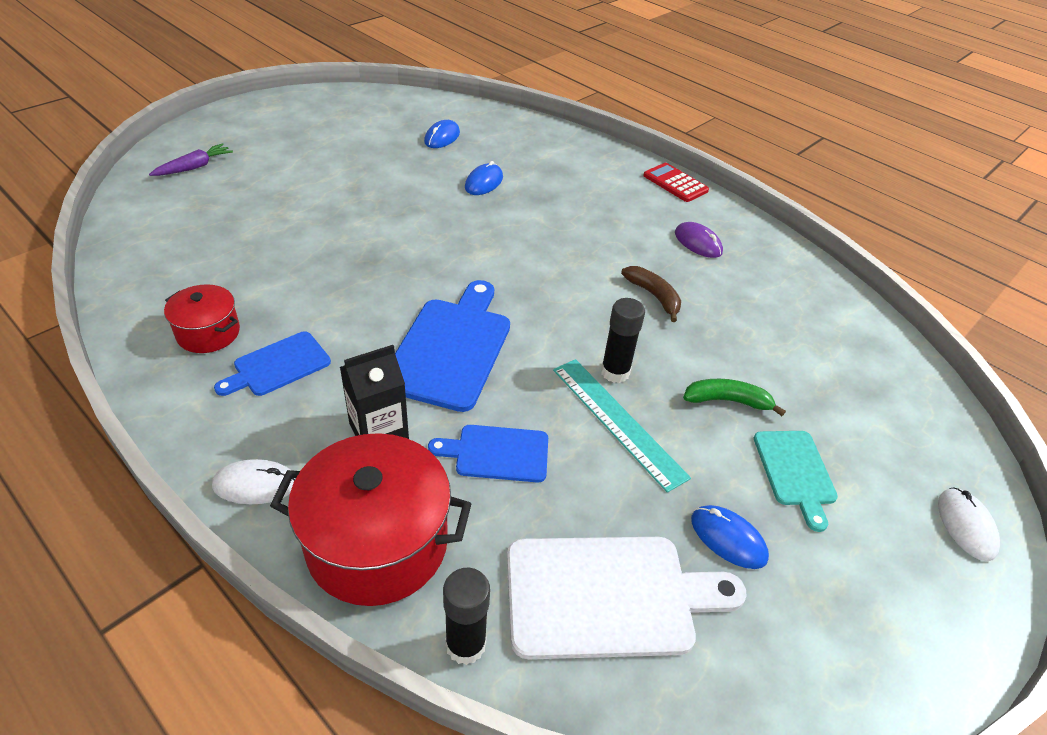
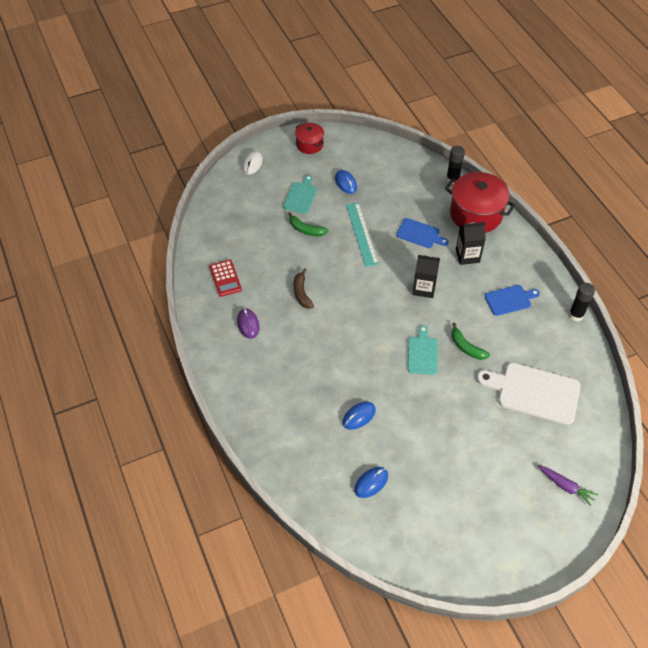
camera: 155 degrees left, 10 degrees up
(194, 167) = (565, 486): purple carrot -> purple carrot turned 120 degrees counterclockwise
(208, 333) = (544, 328): red pot -> red pot (309, 144)
(255, 484) = (520, 246): white mouse -> none
(351, 279) = (466, 347): none -> green banana
(421, 258) = (422, 353): none -> turquoise cutting board
(451, 348) = (423, 288): blue cutting board -> black carton
(608, 596) = (399, 179): white cutting board -> white cutting board (534, 392)
(615, 372) = (349, 256): black glue stick -> black glue stick (576, 315)
(675, 183) = (222, 382): red calculator -> red calculator (225, 278)

